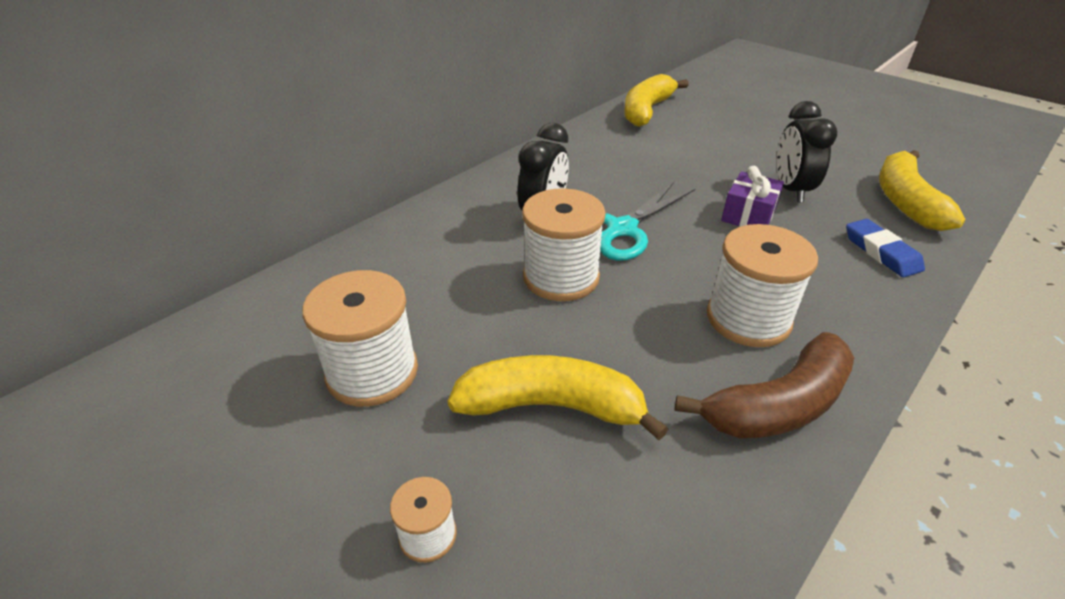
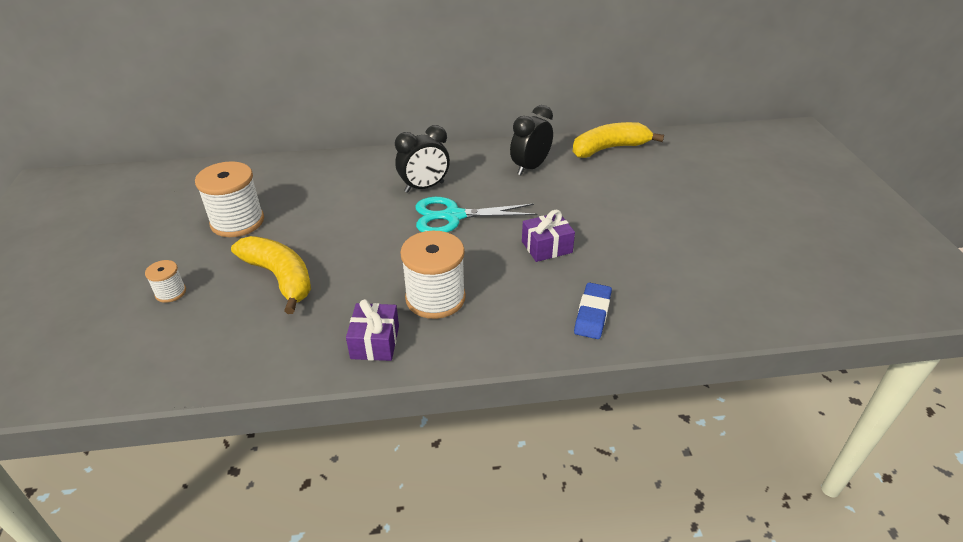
camera: 40 degrees right, 0 degrees up
(561, 277) = (378, 224): white spool -> none
(779, 405) = (375, 342): brown banana -> purple gift
(791, 190) = (609, 247): black clock -> black clock (530, 167)
(905, 201) = (684, 296): yellow banana -> none

